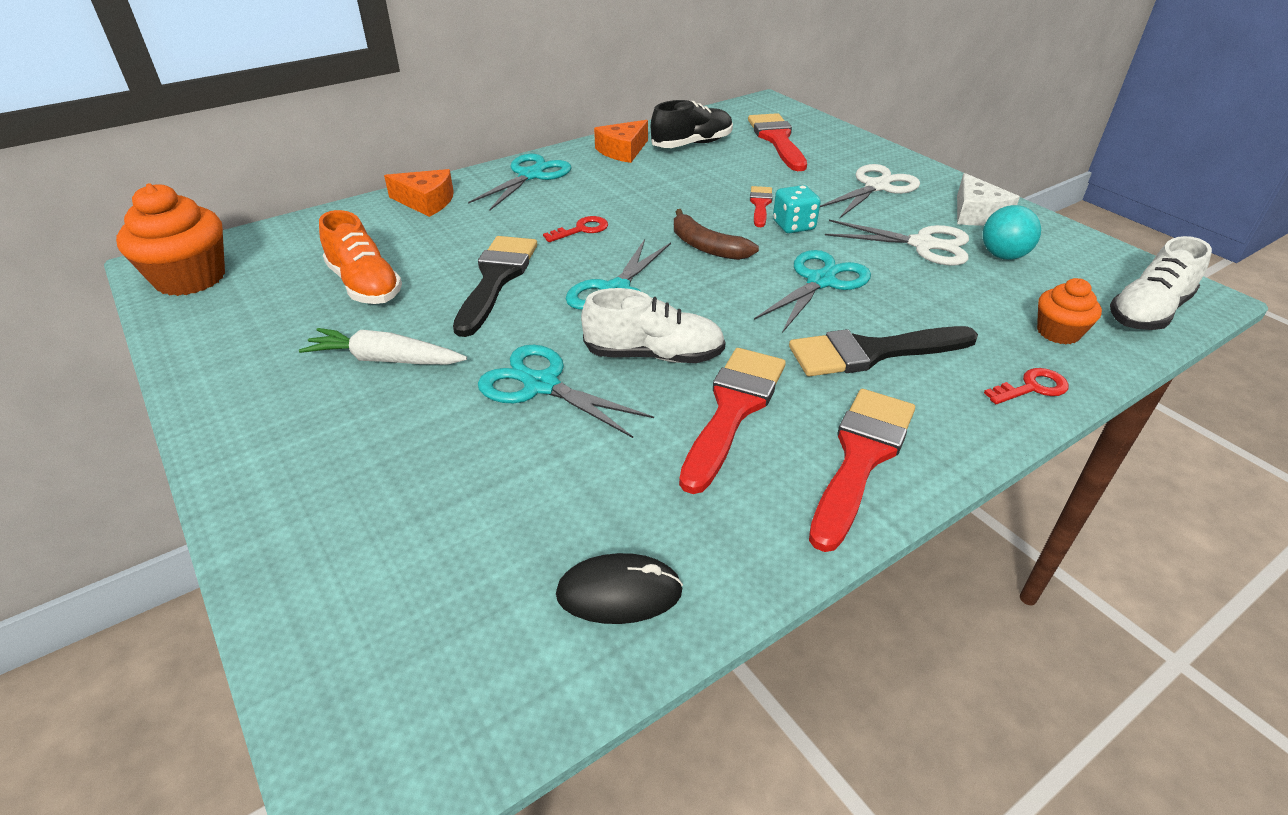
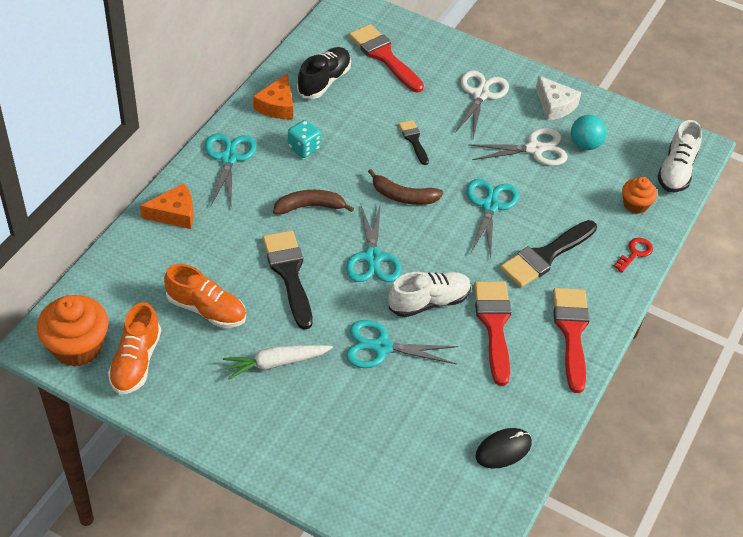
camera: 30 degrees left, 10 degrees up
(230, 309) = (136, 362): none -> orange shoe
(581, 230) = (310, 206): red key -> brown banana
(760, 205) = (413, 140): red brush -> black brush
(793, 226) = (447, 156): turquoise dice -> turquoise dice (304, 148)

